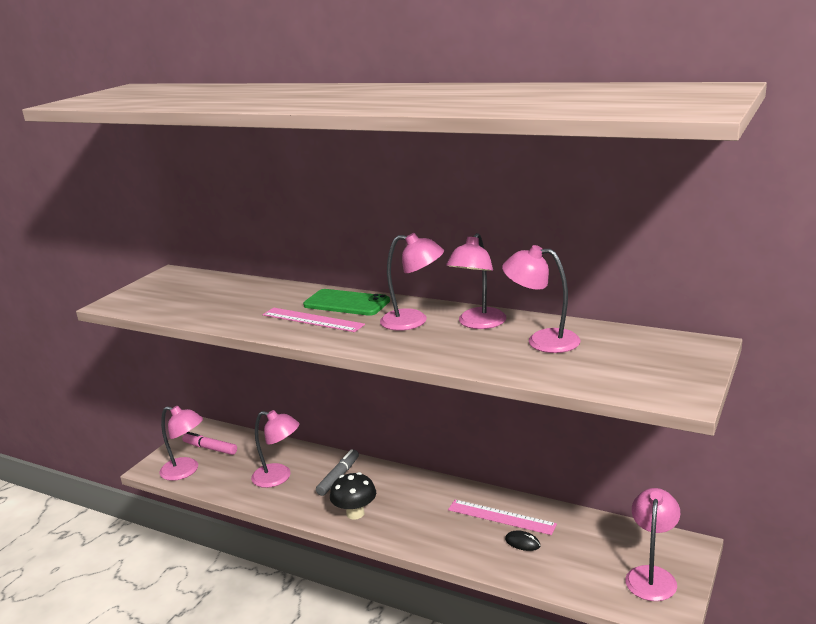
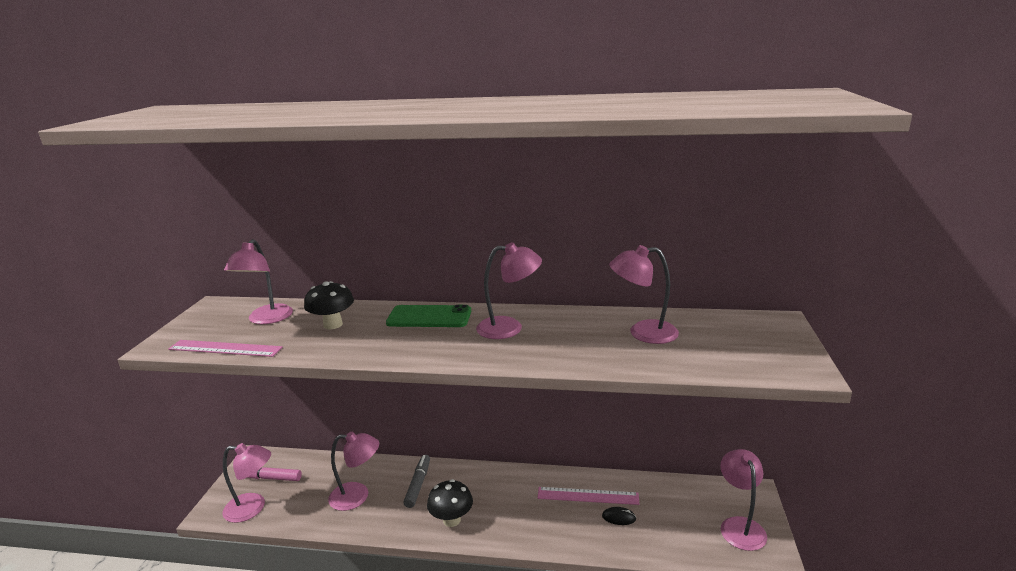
camera: 20 degrees left, 0 degrees up
(257, 301) = (333, 324): none -> black mushroom
(312, 320) = (405, 338): pink ruler -> pink ruler (225, 348)
(478, 324) = (572, 323): pink lamp -> pink lamp (266, 319)

